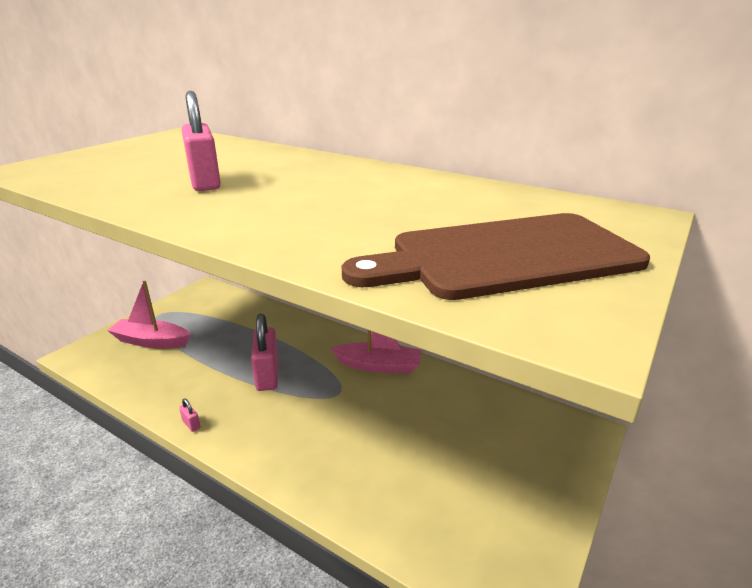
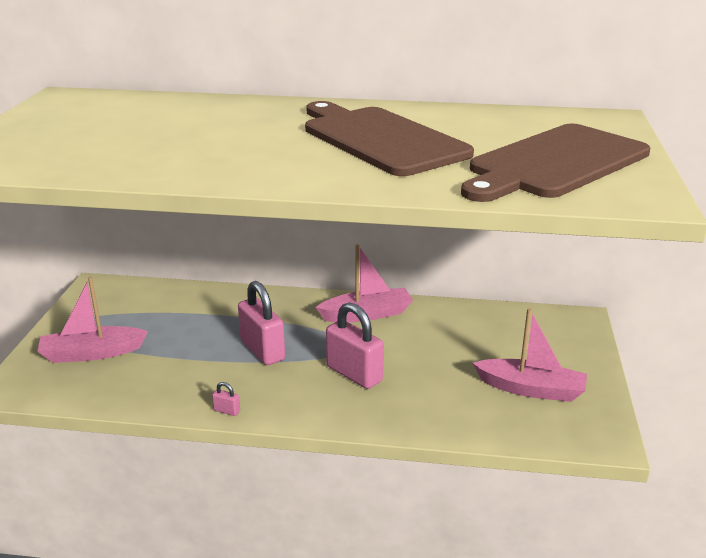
camera: 25 degrees left, 0 degrees up
(205, 182) = (212, 145): pink padlock -> pink padlock (354, 374)
(352, 199) = (379, 139): none -> brown cutting board
(476, 499) = (531, 389): none -> pink boat

